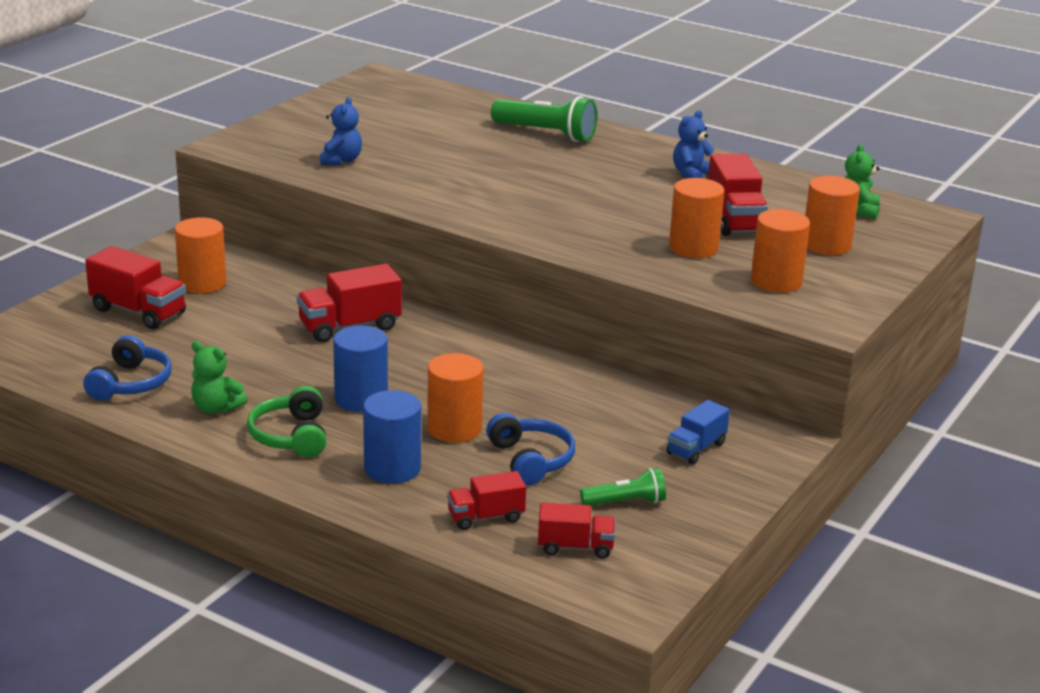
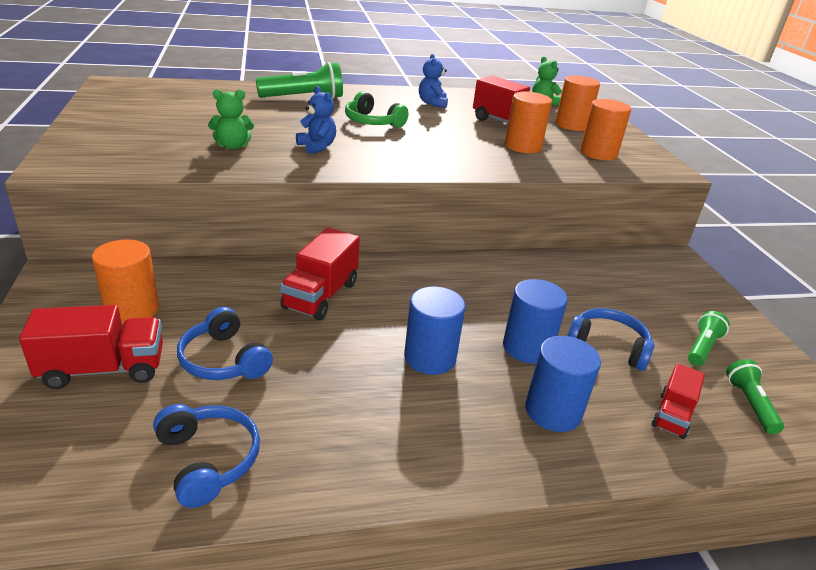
camera: 45 degrees left, 5 degrees up
(215, 338) = (223, 360): none -> blue headphones
(216, 408) = (333, 438): green teddy bear -> green teddy bear (232, 146)
(291, 436) = (438, 428): green headphones -> green headphones (372, 122)
(341, 160) = (189, 151): blue teddy bear -> blue teddy bear (317, 147)
(454, 428) = (527, 347): orange cylinder -> blue cylinder
(575, 547) = (749, 404): red truck -> green flashlight
(696, 449) = (657, 286): blue truck -> none

